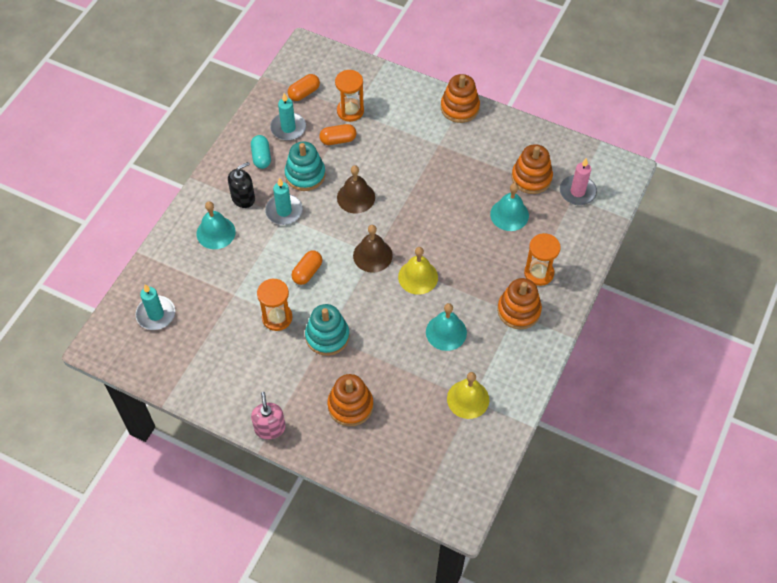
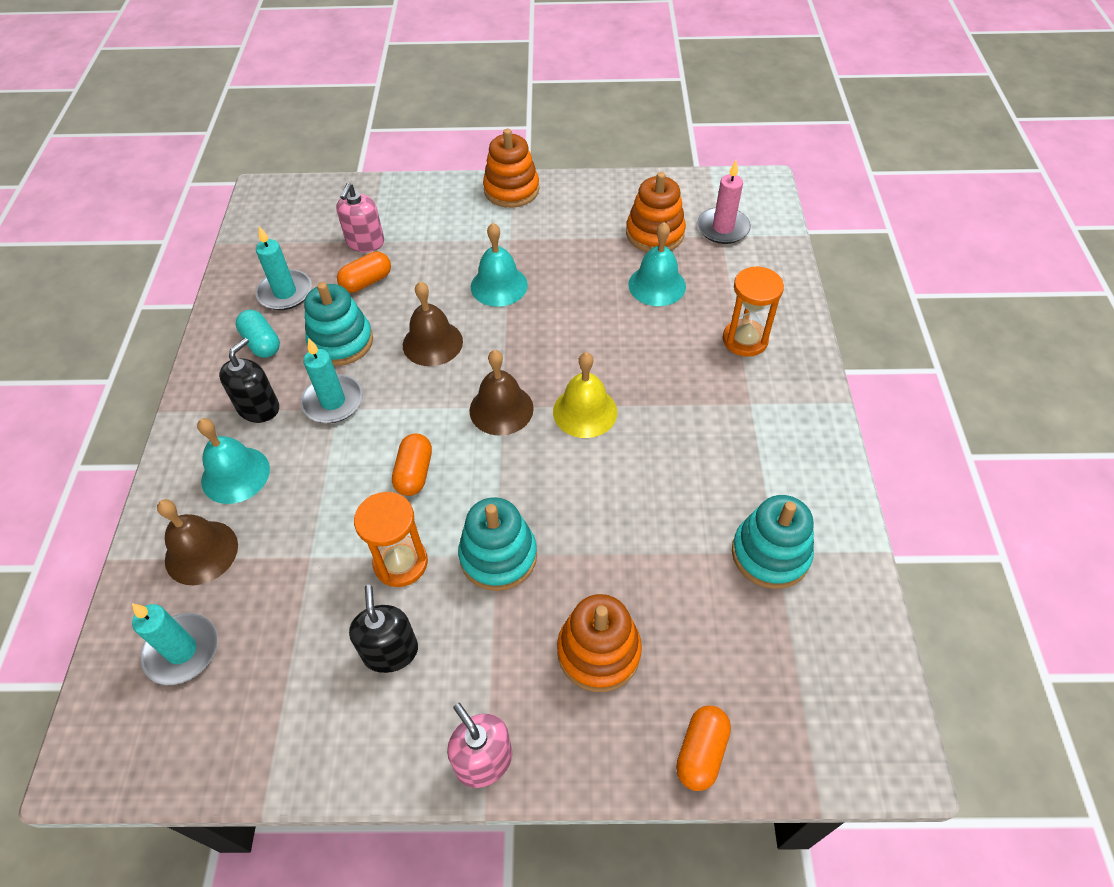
camera: 25 degrees left, 5 degrees down
(183, 268) = (201, 552): none -> brown bell
(251, 359) = (390, 651): none -> black soap dispenser
(304, 93) = (287, 243): orange capsule -> orange capsule (701, 752)
(350, 111) = (365, 242): orange hourglass -> pink soap dispenser
(446, 332) = (674, 470): turquoise bell -> turquoise bell (499, 285)
(468, 399) = (770, 554): yellow bell -> turquoise stacking toy
(518, 310) = (753, 398): orange stacking toy -> none

